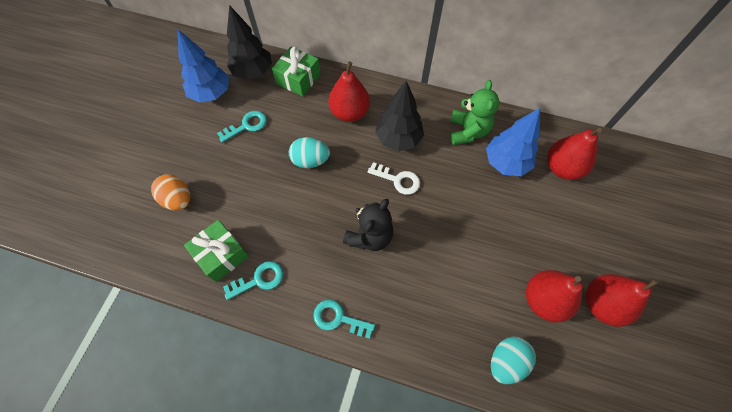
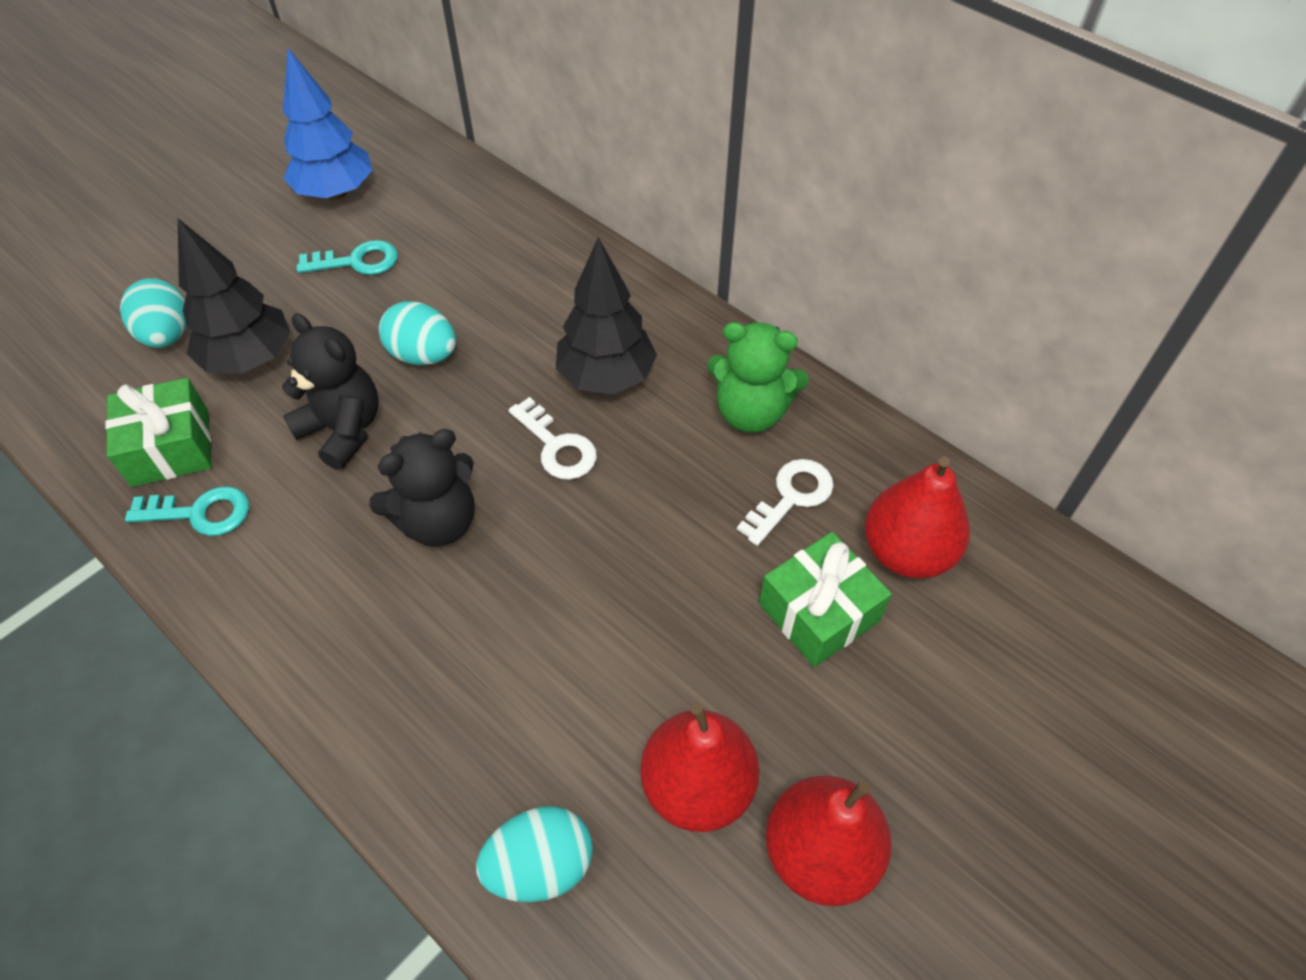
camera: 25 degrees right, 10 degrees down
(178, 199) = (167, 335): orange egg -> turquoise egg
(253, 72) = (427, 182): black tree -> black tree (250, 359)
(298, 79) = (496, 218): green gift -> green gift (819, 612)
(298, 211) = (343, 430): none -> black teddy bear
(338, 318) = (284, 637): turquoise key -> none
(349, 113) = (547, 302): red pear -> none
(467, 131) = (751, 412): green teddy bear -> green teddy bear turned 75 degrees clockwise
(506, 163) = (791, 497): blue tree -> white key

